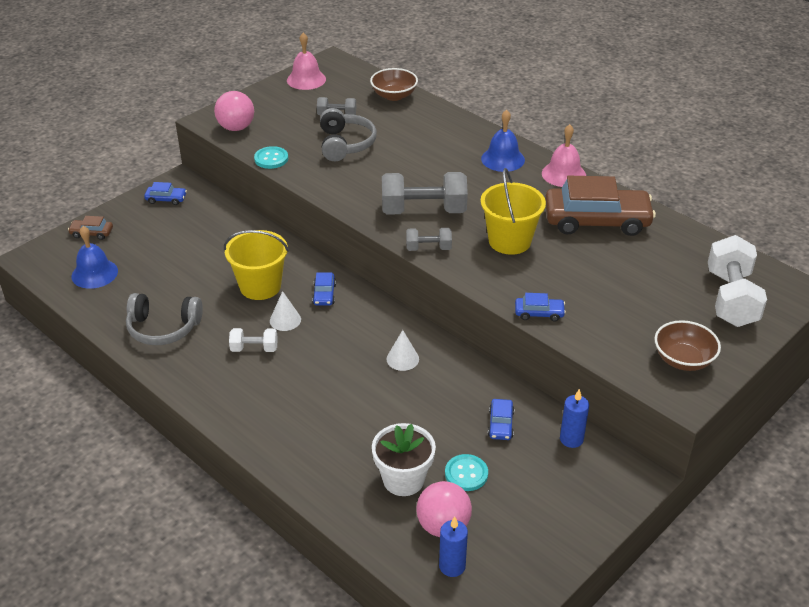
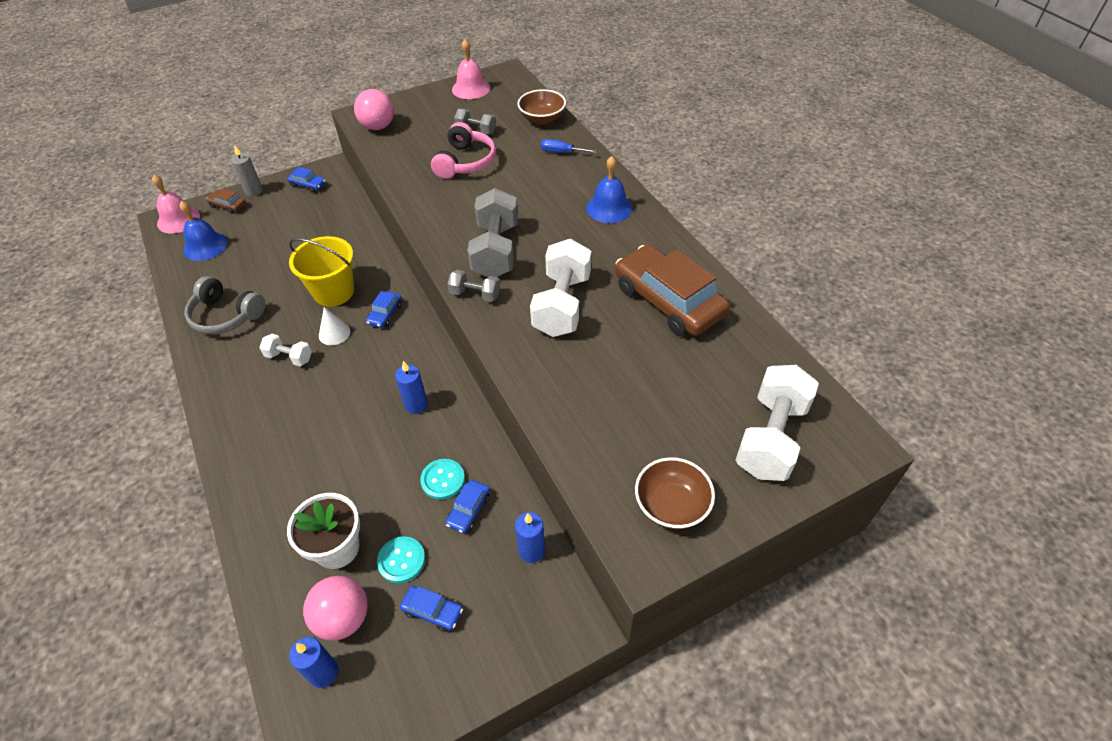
camera: 20 degrees right, 10 degrees up
(111, 215) = (254, 191): none -> grey candle
(271, 159) = (388, 164): turquoise button -> turquoise button (443, 480)
(345, 144) = (465, 162): grey headphones -> pink headphones
(402, 359) = (416, 405): white cone -> blue candle
(423, 211) = (495, 250): grey dumbbell -> grey dumbbell turned 75 degrees clockwise
(430, 121) = (561, 152): none -> blue screwdriver
(509, 241) = (562, 305): yellow bucket -> white dumbbell
(539, 313) = (543, 400): blue car -> blue car (432, 611)
(563, 174) = (663, 238): pink bell -> pink bell (178, 219)
(596, 221) = (668, 301): brown car -> brown car turned 150 degrees counterclockwise

